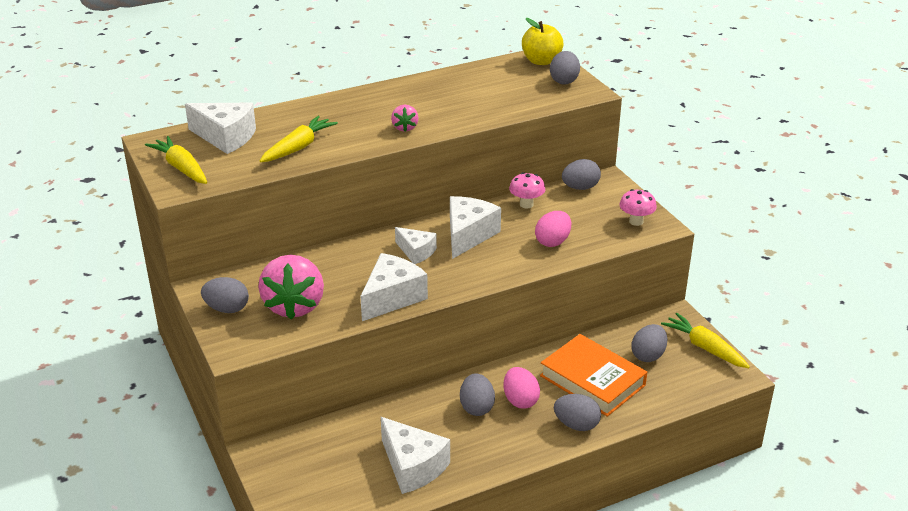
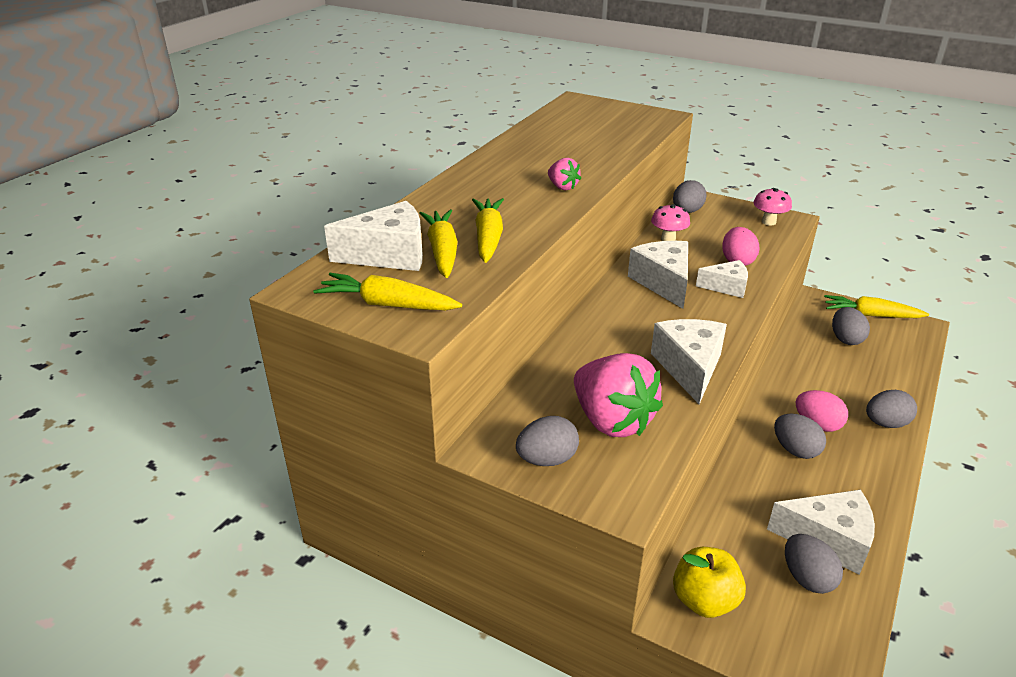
camera: 35 degrees left, 0 degrees up
(258, 146) = (442, 251): none -> yellow carrot
(416, 252) = (643, 316): white cheese -> white cheese (726, 287)
(541, 61) = (582, 104): yellow apple -> yellow apple (704, 600)
(564, 81) = (628, 113): grey egg -> grey egg (807, 578)
(592, 380) = (840, 379): orange book -> none

